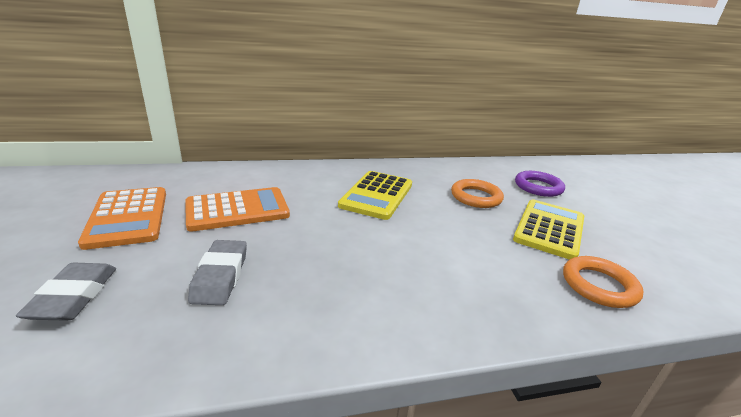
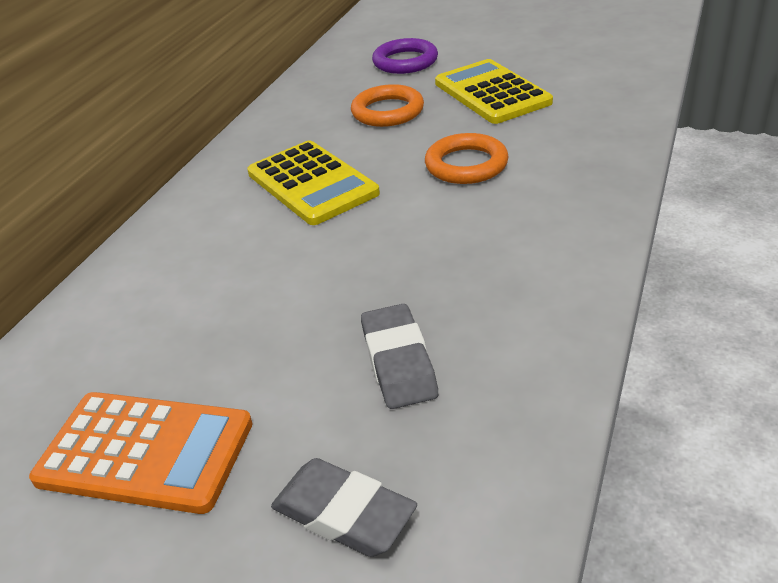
camera: 50 degrees left, 10 degrees up
(220, 276) = (398, 362): grey eraser -> grey eraser turned 45 degrees clockwise
(237, 210) = (233, 322): orange calculator -> none
(599, 285) = (596, 109): orange ring -> orange ring (466, 165)

